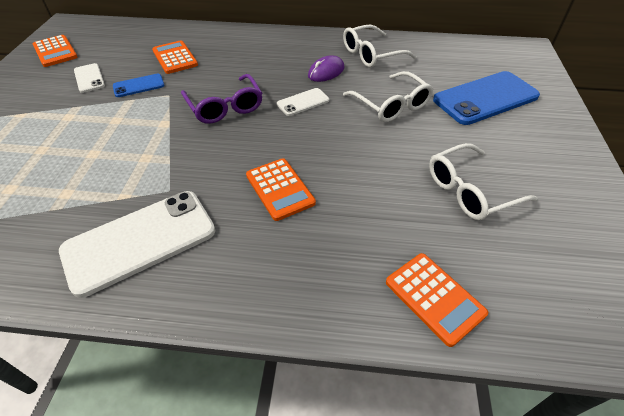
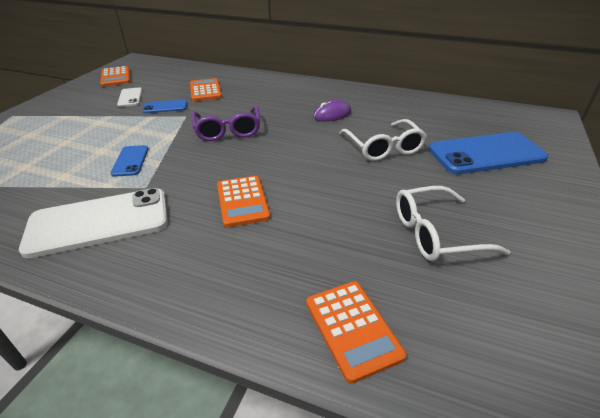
camera: 15 degrees right, 10 degrees down
(135, 161) = (130, 161): none -> blue phone
(303, 102) = (299, 135): white phone -> none
(370, 55) = (381, 105): white glasses -> none

